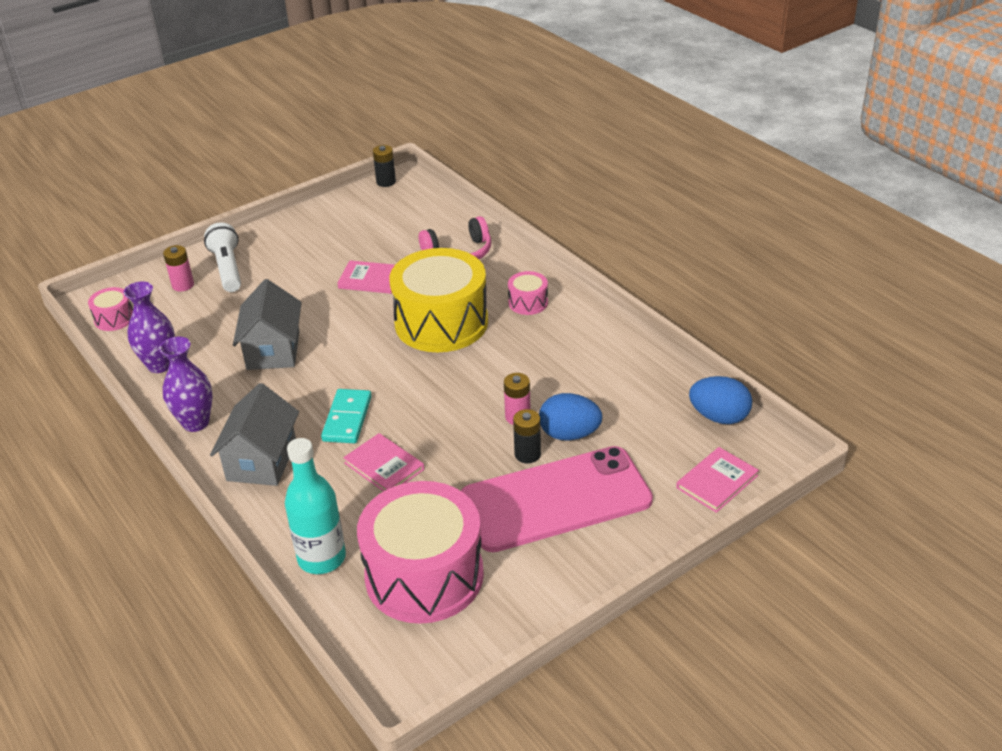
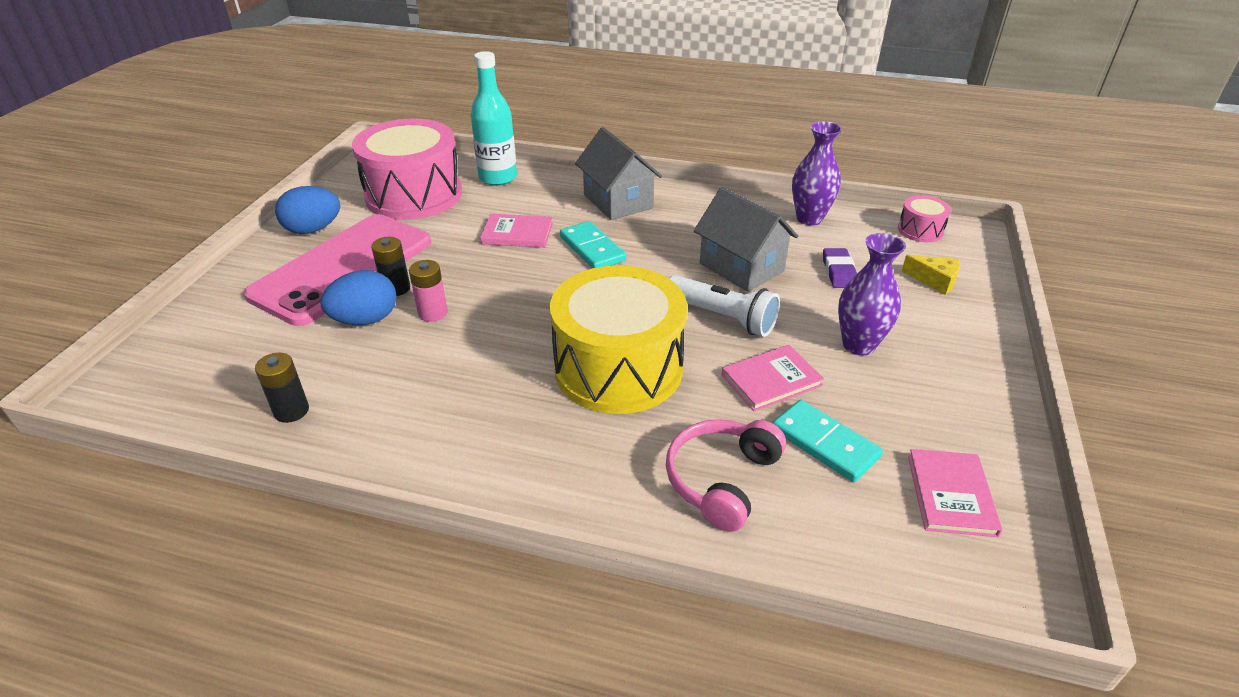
camera: 140 degrees right, 0 degrees up
(183, 285) = (934, 281): pink battery -> yellow cheese
(196, 423) = (706, 200): purple vase -> purple vase (858, 345)
(222, 317) = (838, 272): none -> purple eraser
(227, 269) = (933, 316): white flashlight -> white flashlight (722, 317)
(386, 182) = (1030, 569): black battery -> black battery (291, 411)
(391, 245) = (825, 443): none -> turquoise domino
(528, 303) = (541, 447): pink drum -> none
(717, 482) = (179, 341): pink book -> pink book (950, 495)
(719, 417) = (192, 407): blue egg -> blue egg (313, 229)

